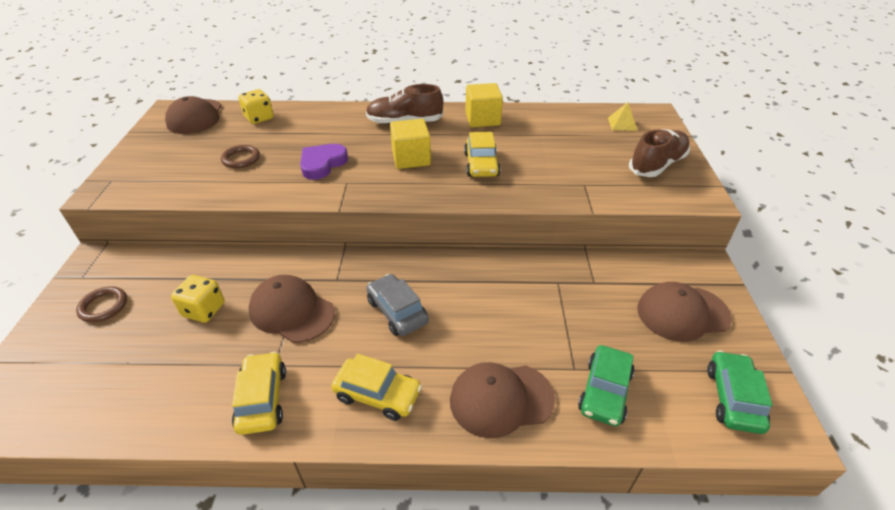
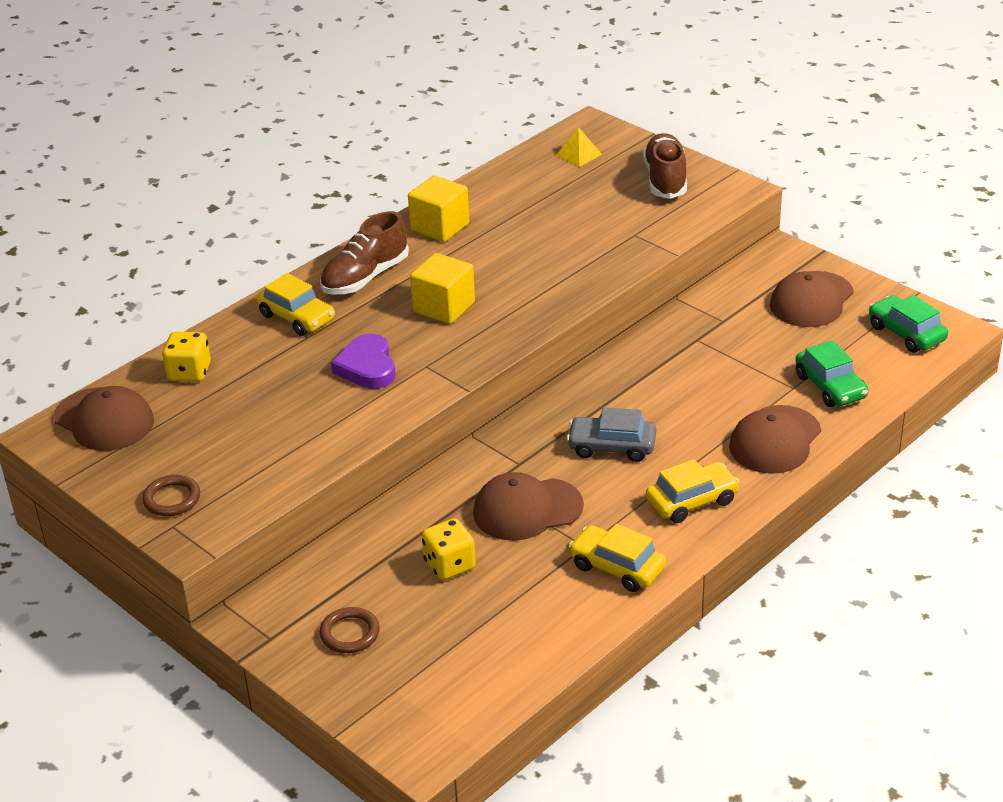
camera: 45 degrees left, 5 degrees down
(241, 159) = (270, 418): brown ring -> brown ring (172, 499)
(481, 165) = (519, 272): yellow car -> yellow car (297, 317)

